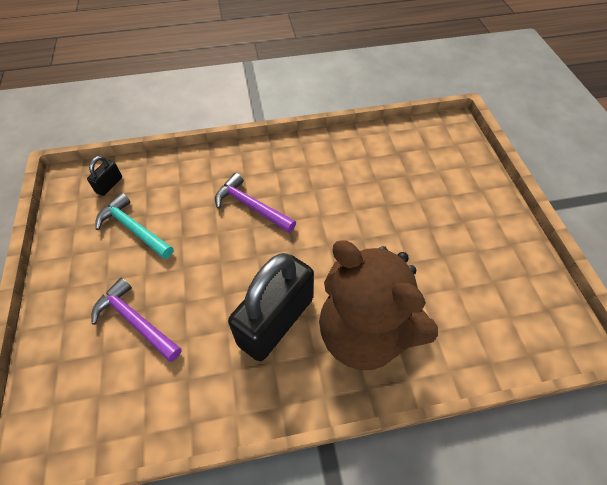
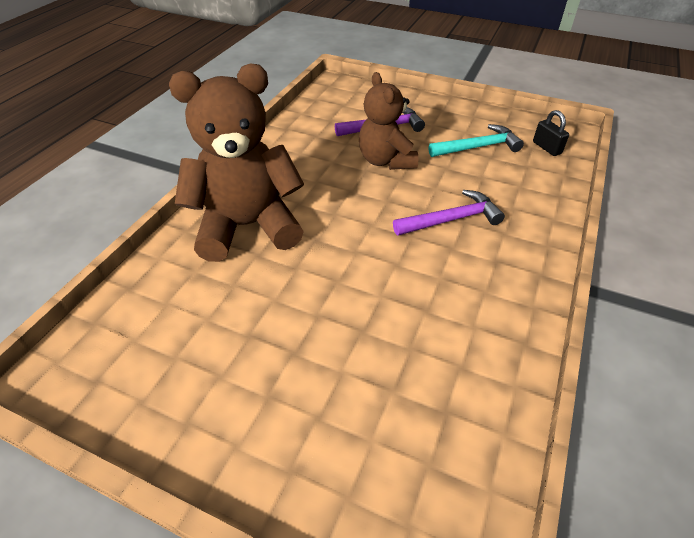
camera: 125 degrees right, 10 degrees down
(199, 286) = (386, 161): none -> brown teddy bear
(275, 321) = (313, 185): black padlock -> none

